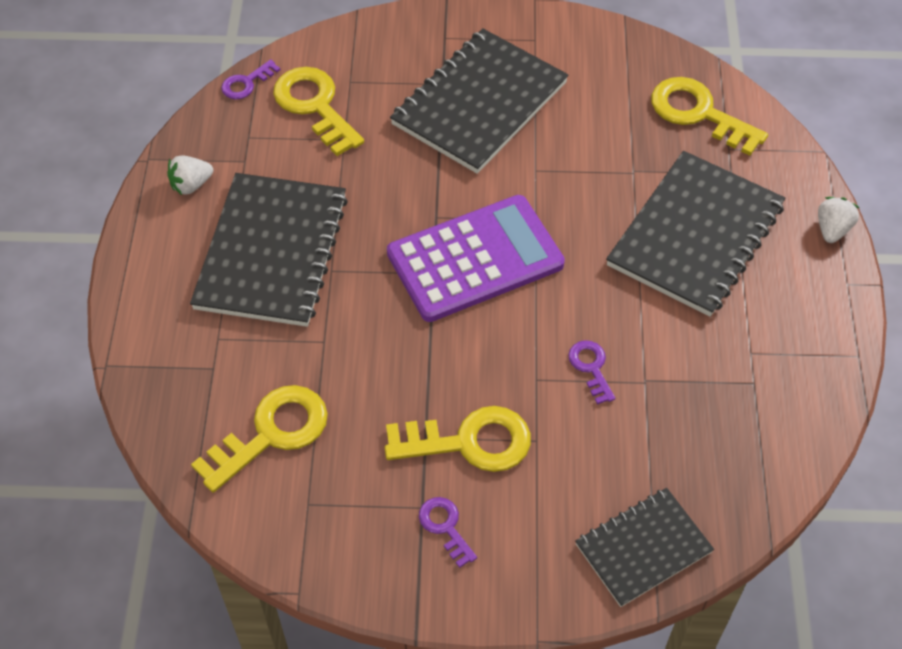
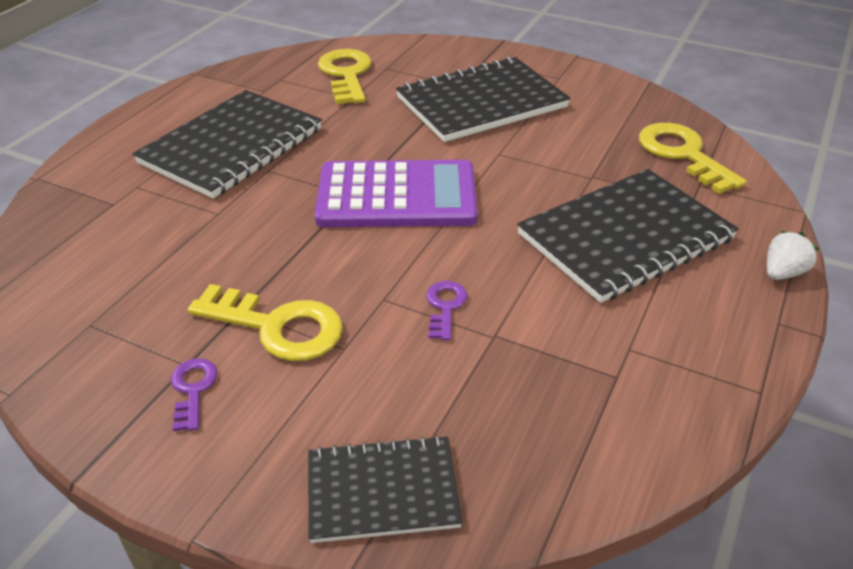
camera: 25 degrees right, 15 degrees down
(191, 185) = (211, 94): white strawberry -> none
(246, 83) = (307, 52): purple key -> none
(271, 433) = (112, 262): yellow key -> none

